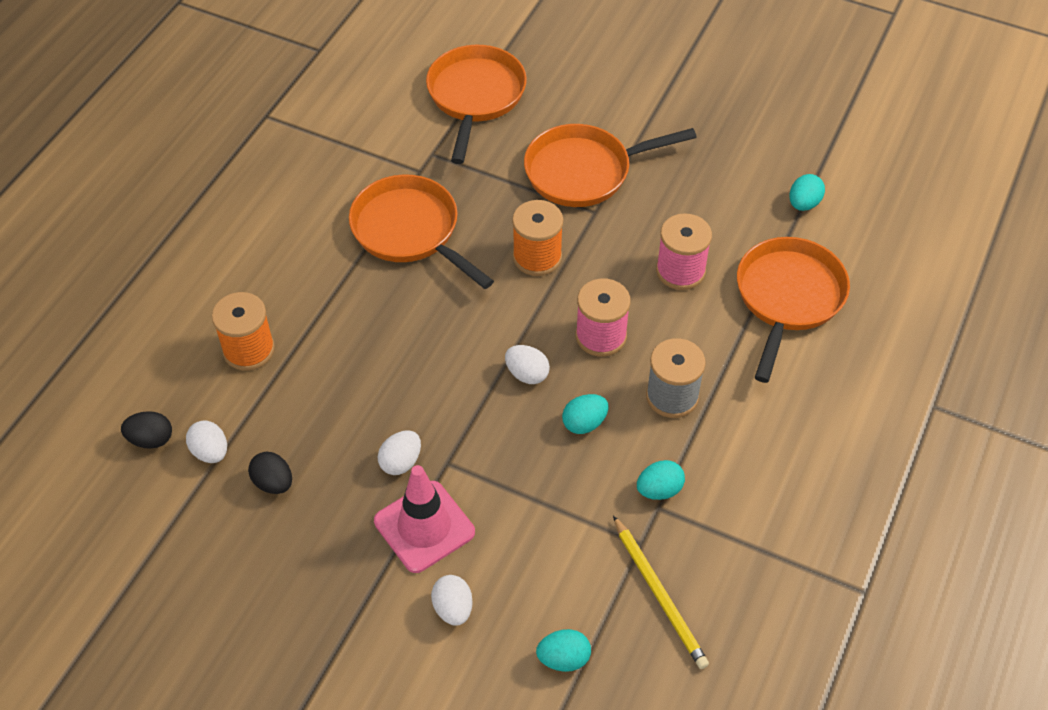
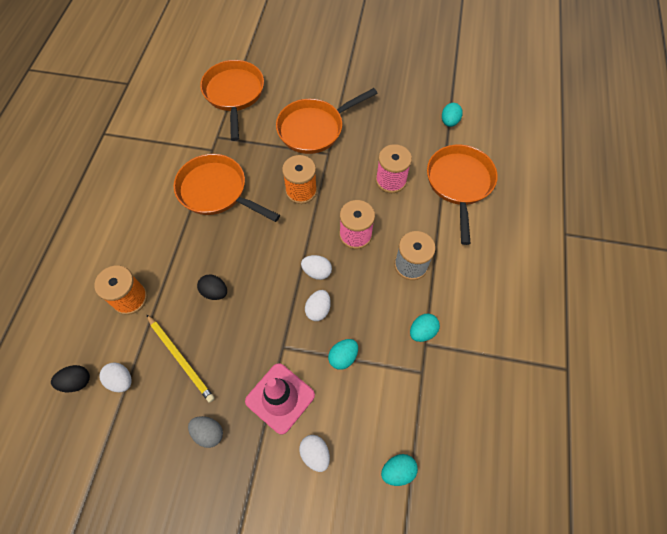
camera: 15 degrees left, 10 degrees up
(273, 483) = (170, 392): black egg -> black egg (215, 292)
(312, 546) = (208, 433): none -> grey egg
(401, 462) = (252, 354): white egg -> white egg (318, 310)
(584, 423) = (362, 297): turquoise egg -> turquoise egg (343, 357)
(659, 595) = (444, 406): yellow pencil -> yellow pencil (180, 358)

